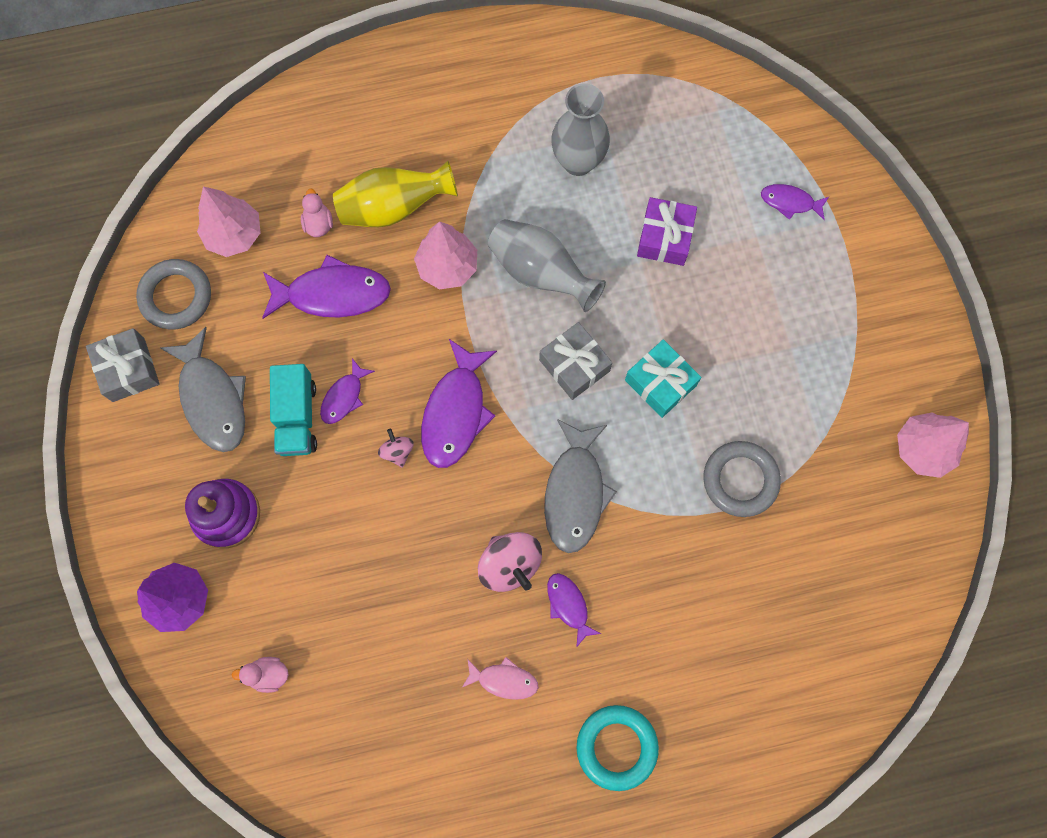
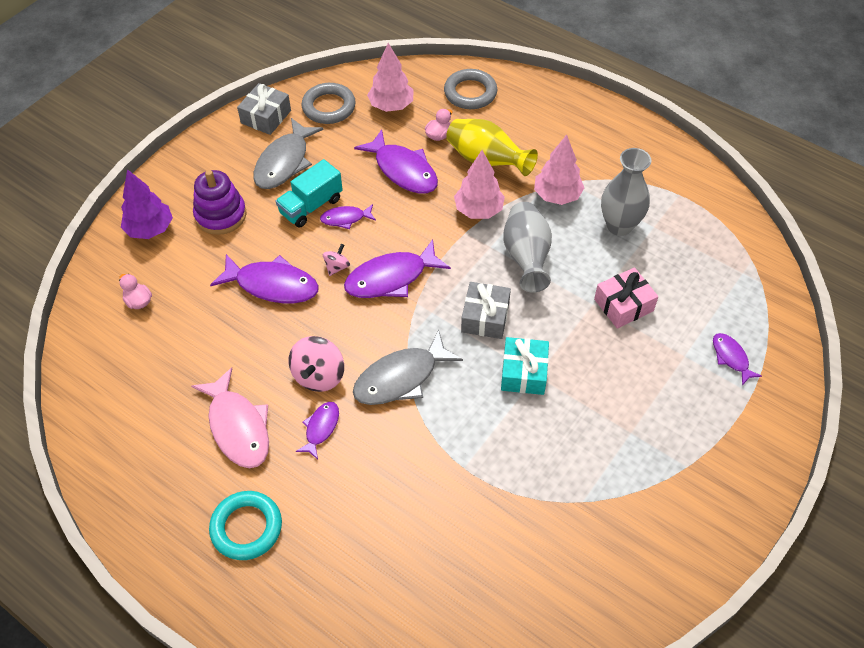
camera: 50 degrees right, 20 degrees down
(365, 529) = (272, 285): none -> purple fish
(504, 680) = (238, 427): pink fish -> pink fish, size x1.85
(664, 237) = (623, 305): purple gift -> pink gift
(740, 480) = (505, 469): grey ring -> grey ring (470, 93)
(922, 449) = (649, 575): pink tree -> pink tree (557, 196)

